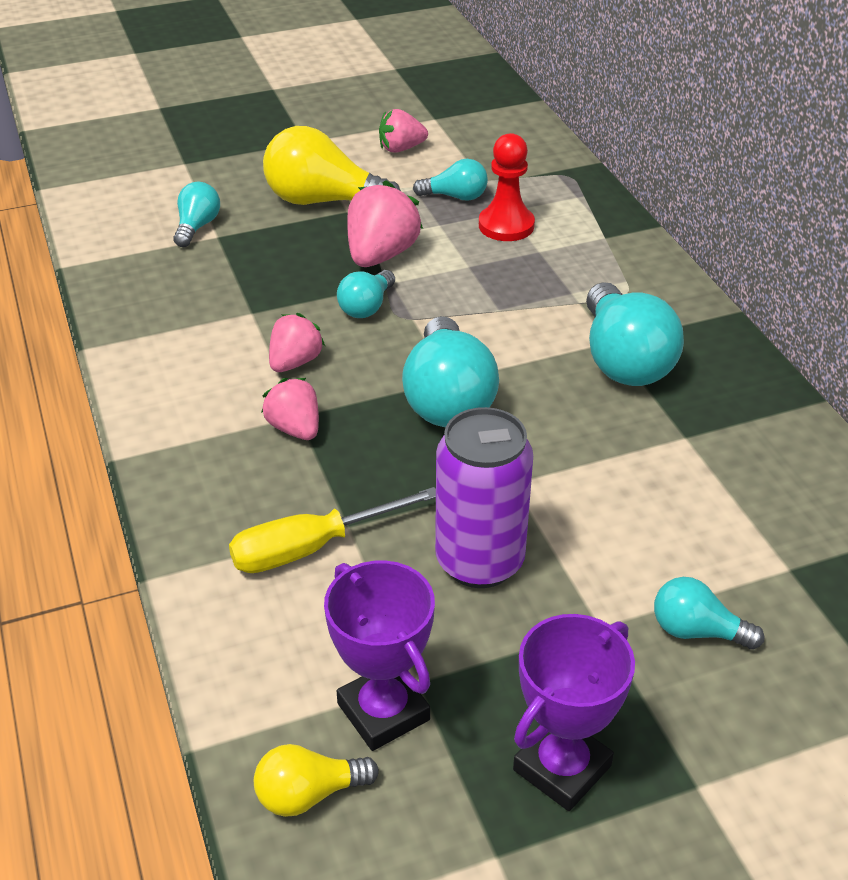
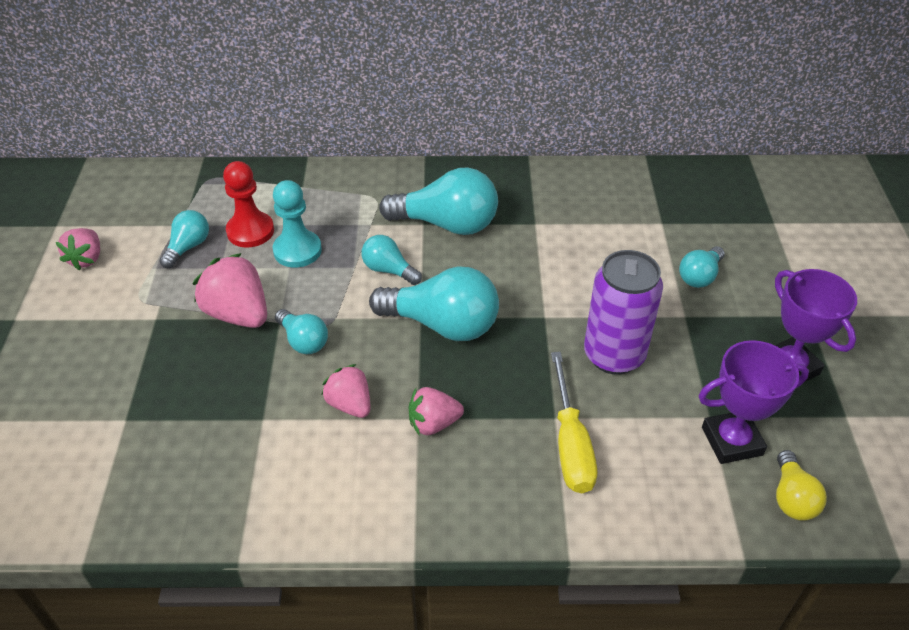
camera: 70 degrees left, 5 degrees up
(197, 227) = (97, 432): turquoise light bulb -> turquoise light bulb (389, 270)
(323, 201) = (128, 330): yellow light bulb -> none
(498, 264) = (297, 250): none -> turquoise pawn

